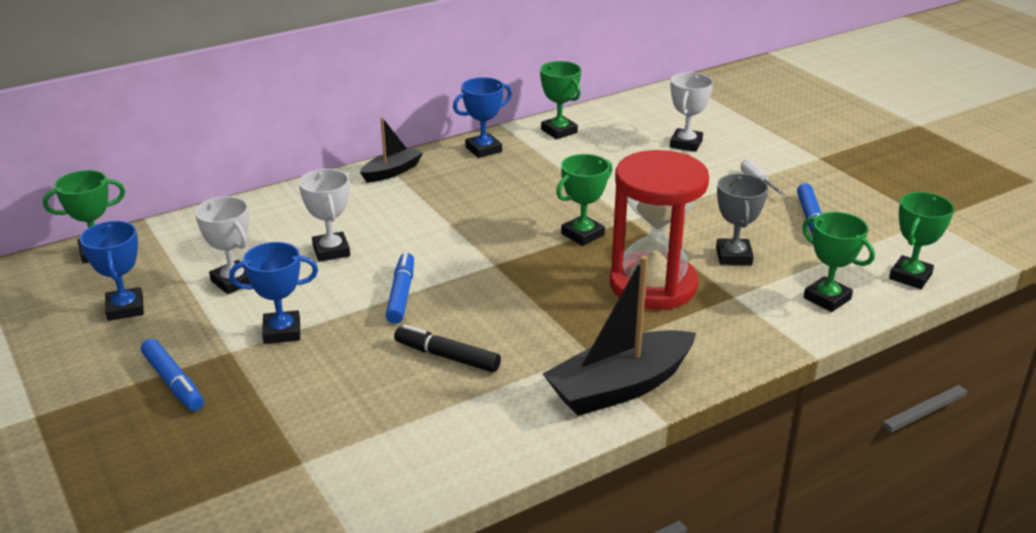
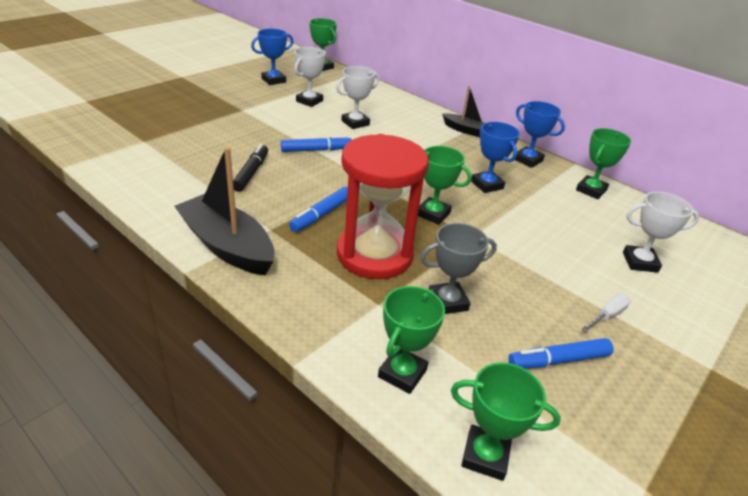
camera: 70 degrees right, 5 degrees up
(173, 382) = (211, 100): blue marker -> blue marker (321, 215)
(282, 332) = (264, 120): blue trophy -> blue trophy (487, 185)

